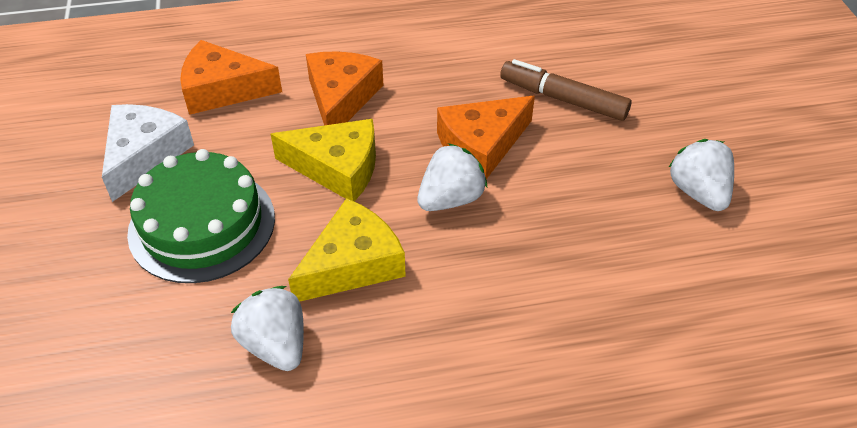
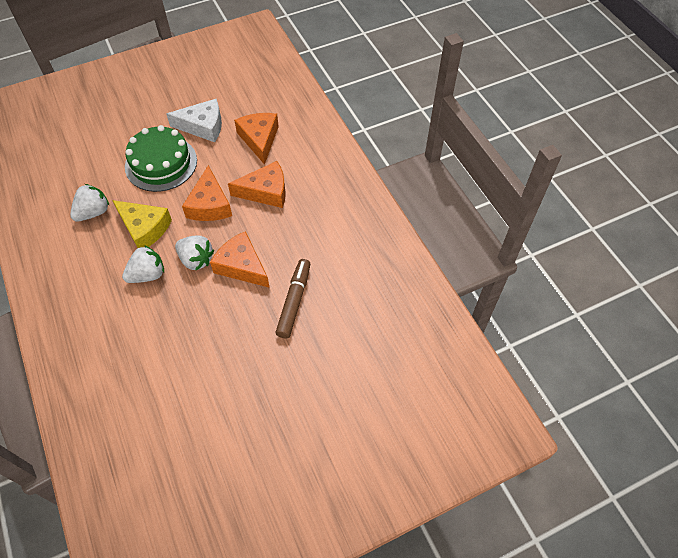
camera: 75 degrees right, 10 degrees up
(337, 168) = (209, 205): yellow cheese -> orange cheese
(698, 192) = (224, 386): white strawberry -> white strawberry (148, 275)

